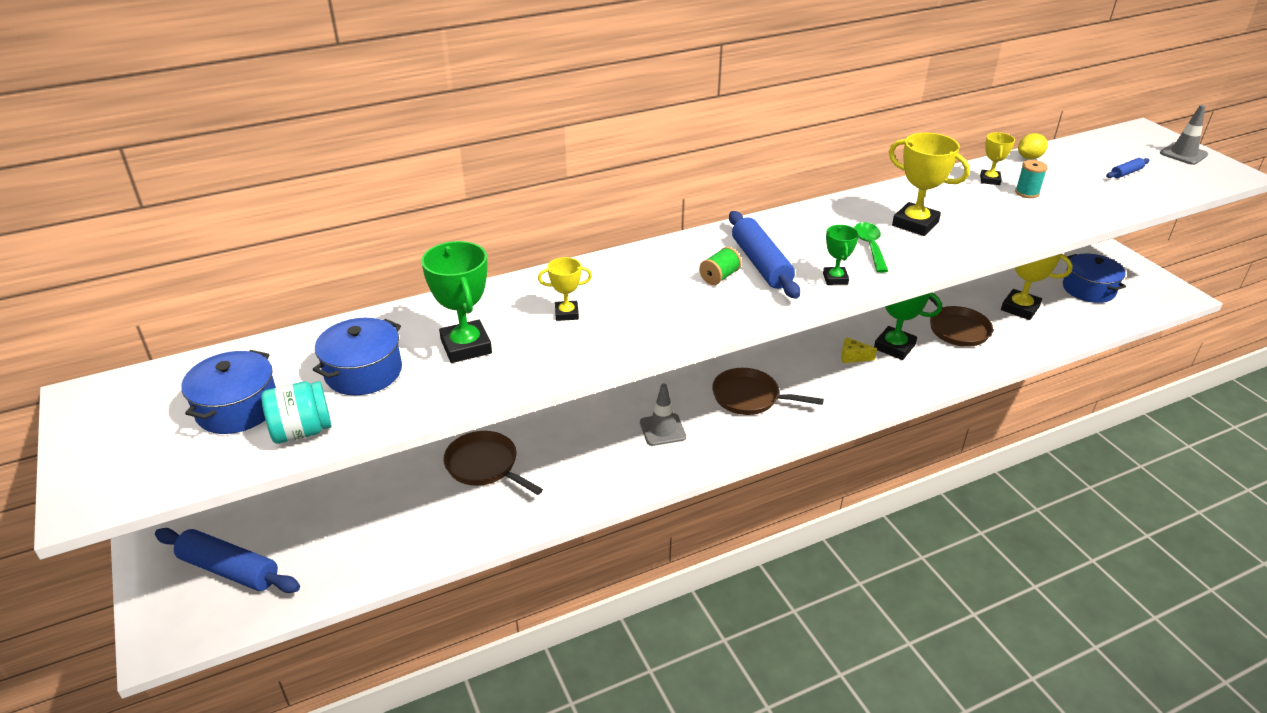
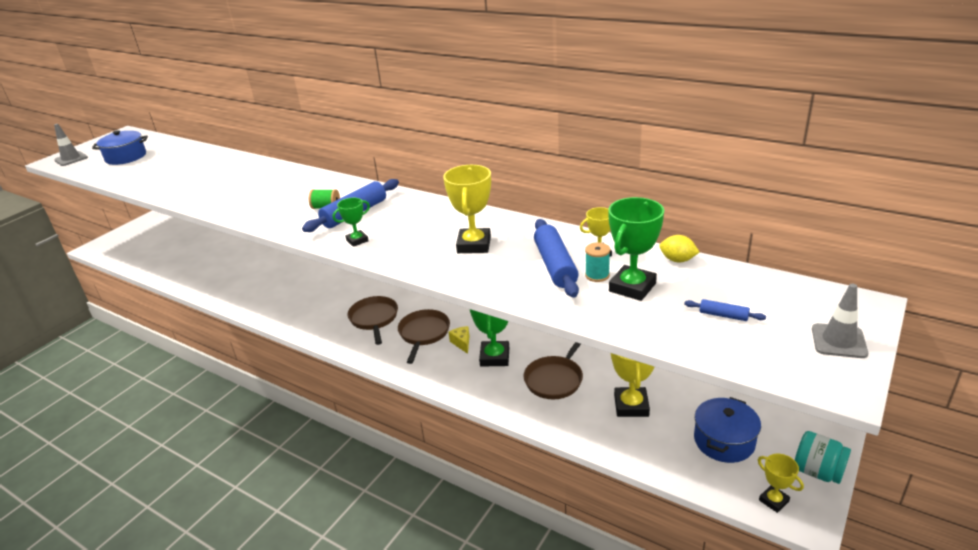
camera: 60 degrees right, 5 degrees down
(229, 569) = (141, 241): blue rolling pin -> blue rolling pin (555, 265)
(302, 431) = (113, 173): turquoise jar -> turquoise jar (817, 471)
(363, 372) = (166, 166): blue pot -> none
(466, 346) = (201, 176): green trophy -> green trophy (632, 287)
(485, 466) = (246, 264): brown pan -> brown pan (424, 334)
(566, 313) = (250, 185): yellow trophy -> yellow trophy (773, 501)
(662, 430) = (316, 302): grey traffic cone -> grey traffic cone (71, 159)
(870, 246) = (417, 239): green spoon -> none

